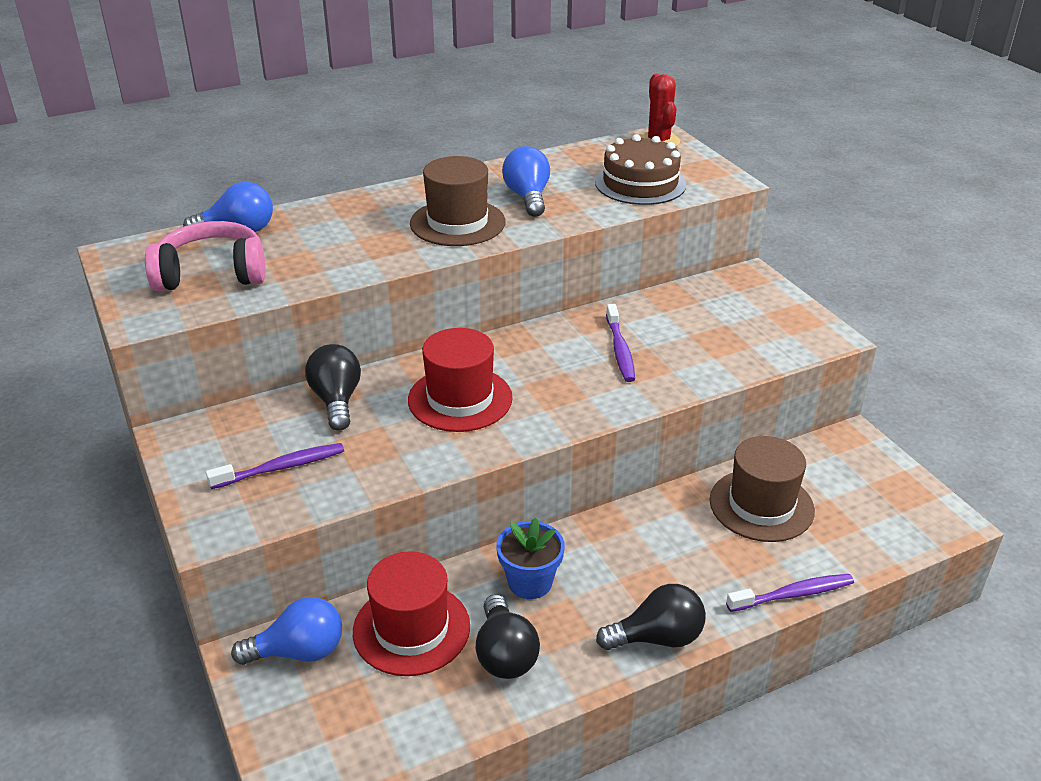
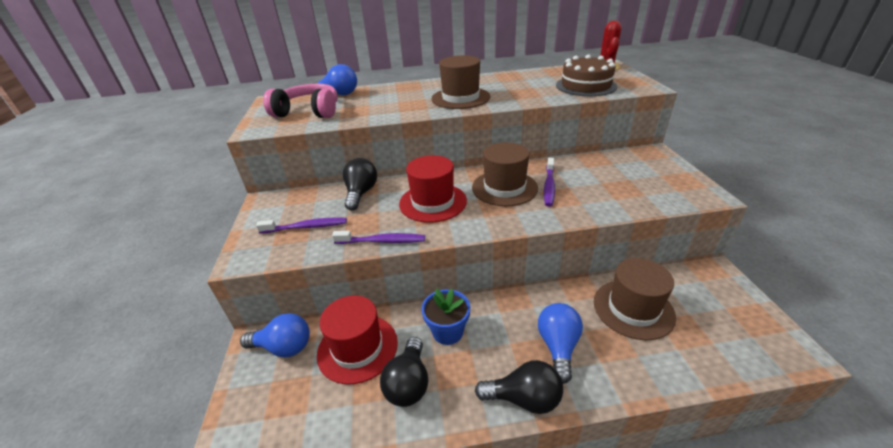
camera: 20 degrees right, 0 degrees up
(528, 197) = (510, 88): blue light bulb -> blue light bulb (558, 346)
(557, 361) = (504, 188): none -> brown hat
(793, 594) = (645, 388): purple toothbrush -> purple toothbrush (382, 241)

